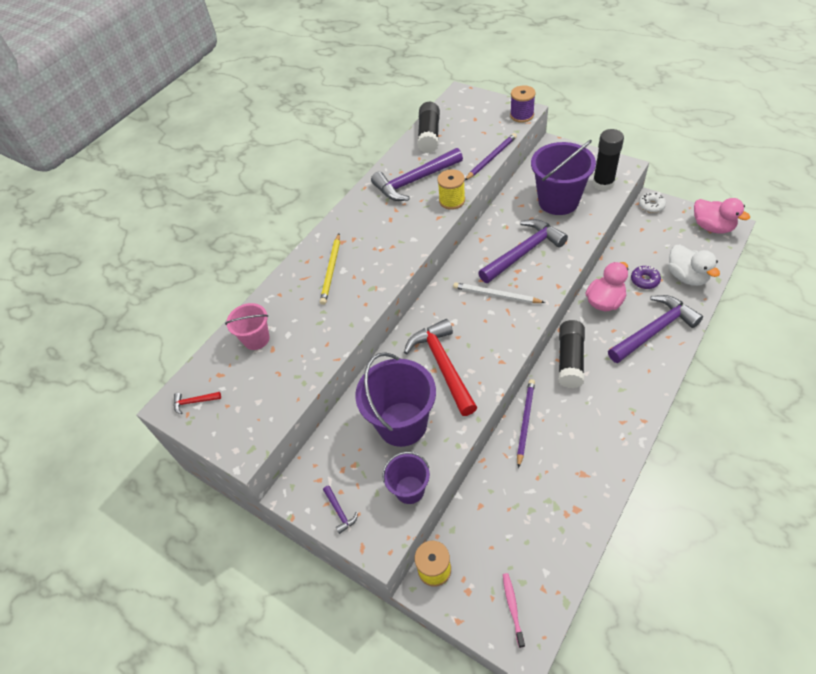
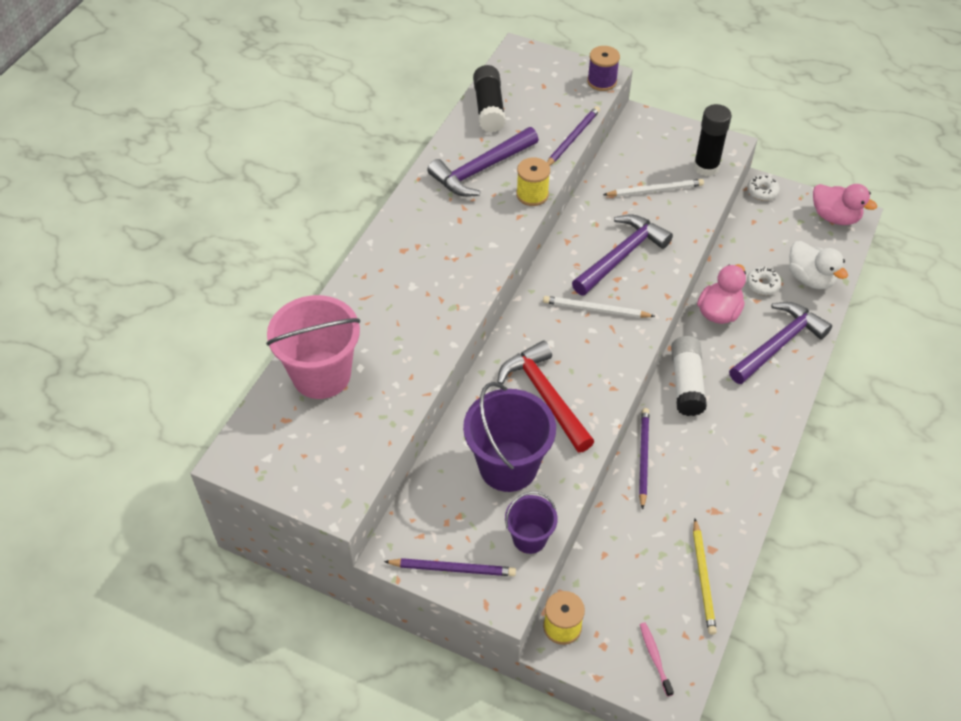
camera: 15 degrees left, 0 degrees up
(194, 402) = (261, 454): red hammer -> none
(256, 339) = (321, 375): pink bucket -> pink bucket, size x1.80
(331, 270) = (398, 287): yellow pencil -> yellow pencil (703, 578)
(340, 512) = (453, 568): purple hammer -> purple pencil
(558, 201) = (655, 190): purple bucket -> white pencil
(570, 360) = (686, 383): black glue stick -> white glue stick
(644, 280) = (762, 284): purple donut -> white donut

